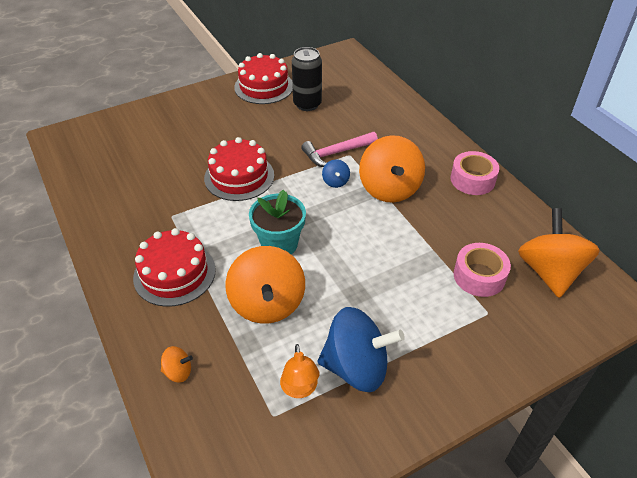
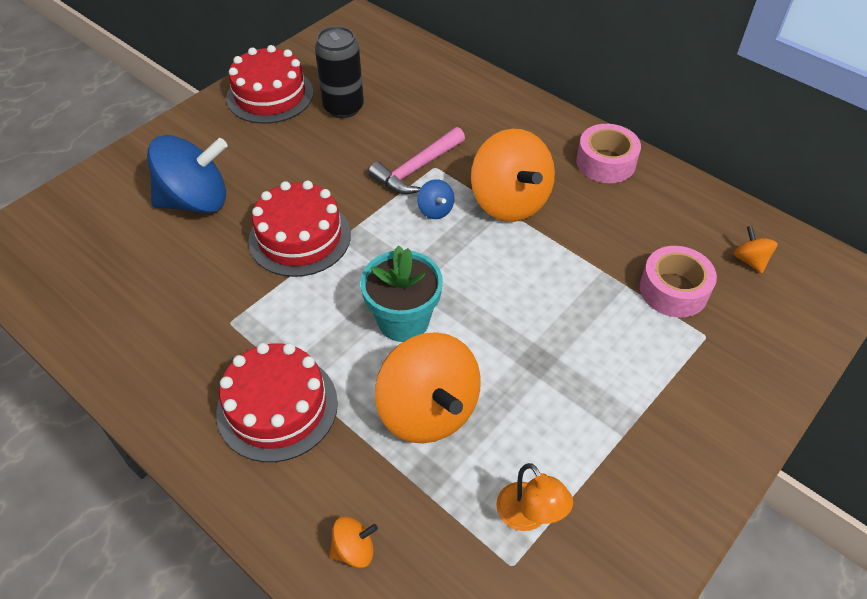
camera: 20 degrees left, 5 degrees up
(356, 367) = (585, 461): blue spinning top -> blue spinning top (196, 201)
(549, 272) = (750, 260): orange spinning top -> orange spinning top, size x0.44

